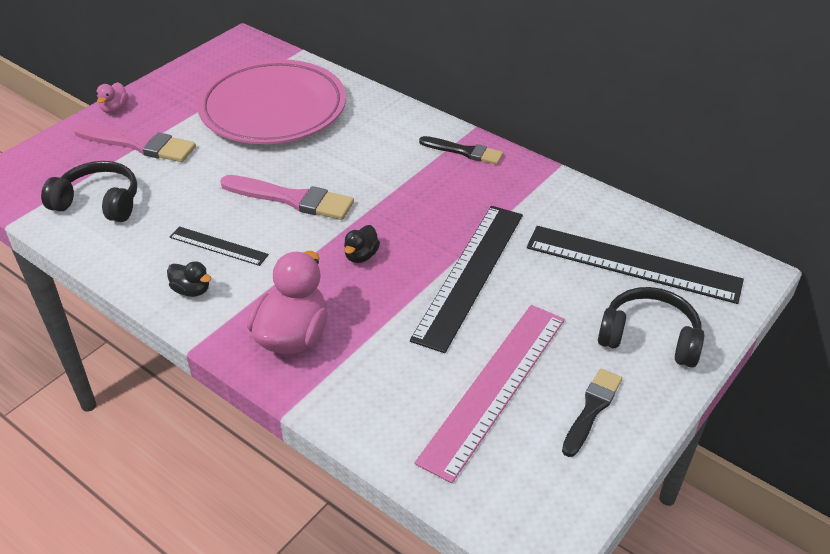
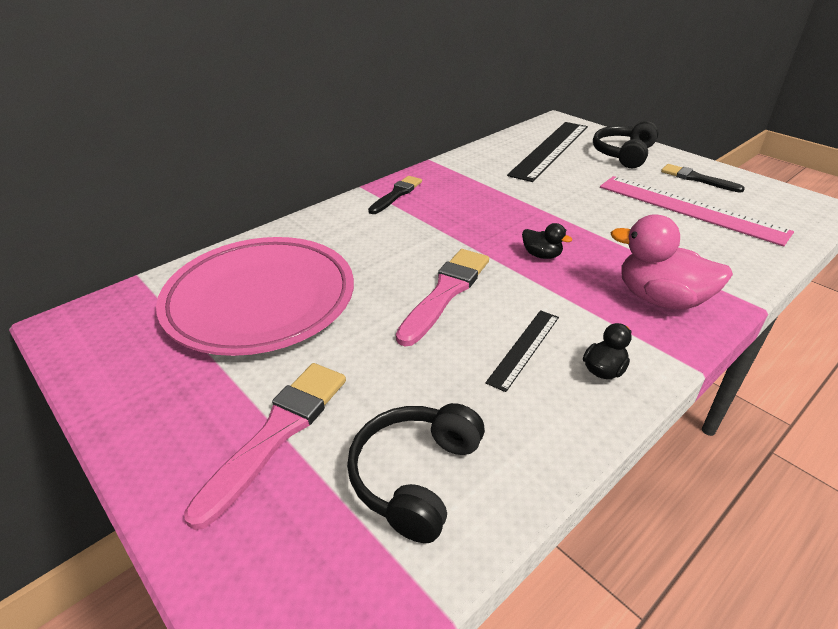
camera: 80 degrees left, 5 degrees down
(114, 109) = (153, 471): pink duck -> none
(470, 274) = (565, 207): black ruler -> none

